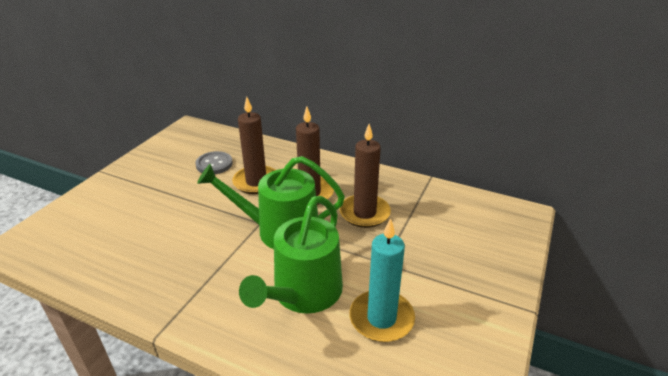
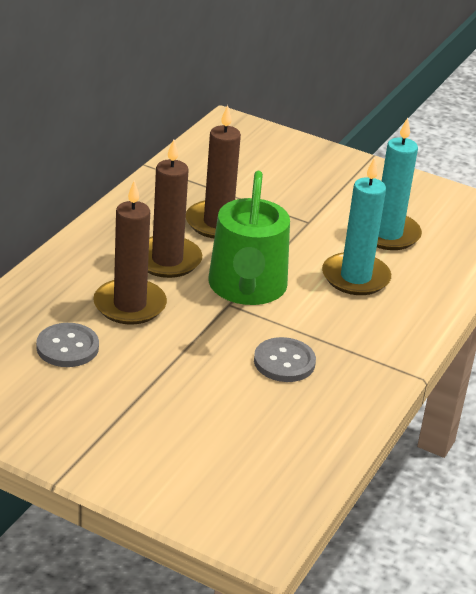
camera: 90 degrees left, 0 degrees up
(189, 251) = (284, 362): none -> grey button
(303, 293) = (355, 277): green watering can -> turquoise candle

